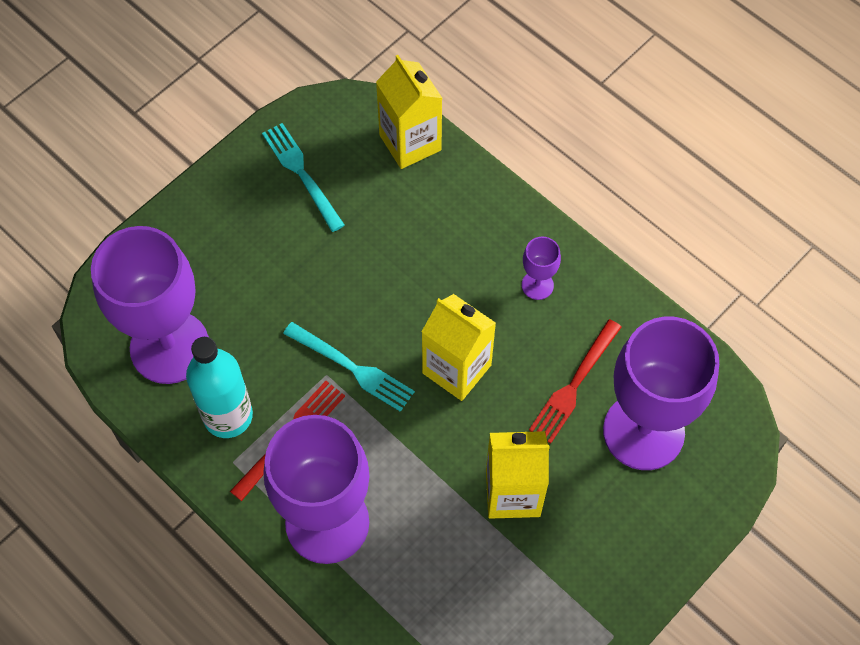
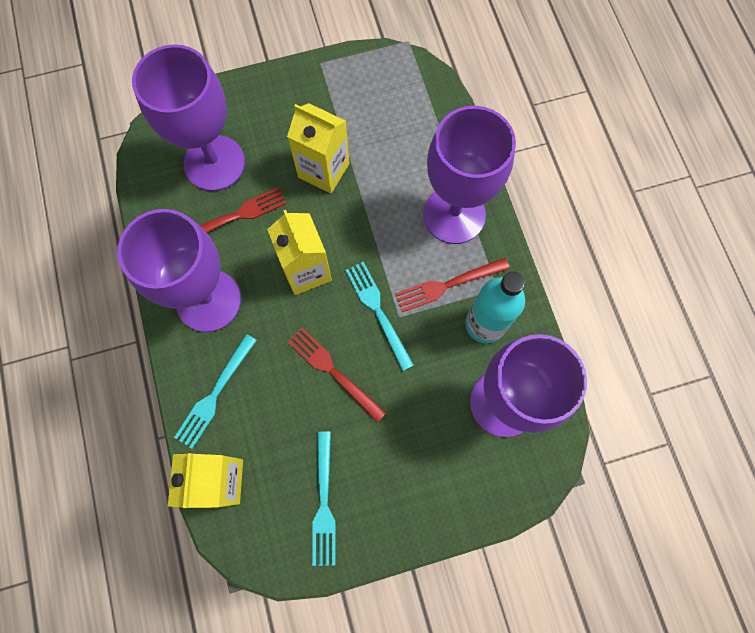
camera: 150 degrees left, 10 degrees up
(364, 286) = (332, 371): none -> red fork
(466, 206) = (214, 395): none -> turquoise fork
(537, 285) = (208, 300): purple goblet -> purple goblet, size x2.41

